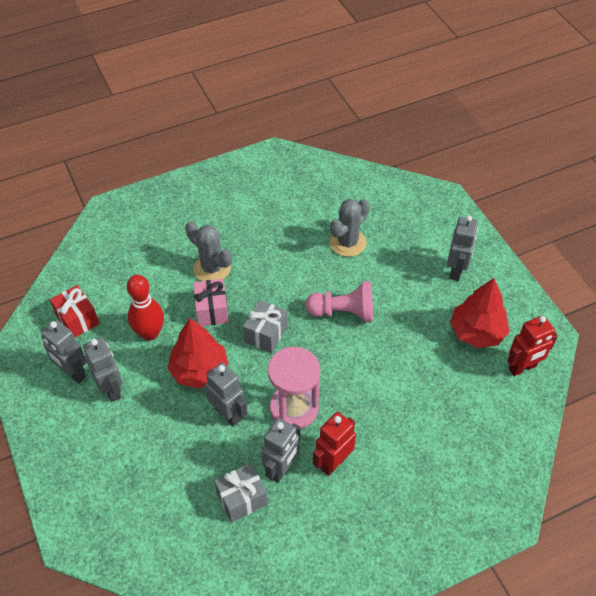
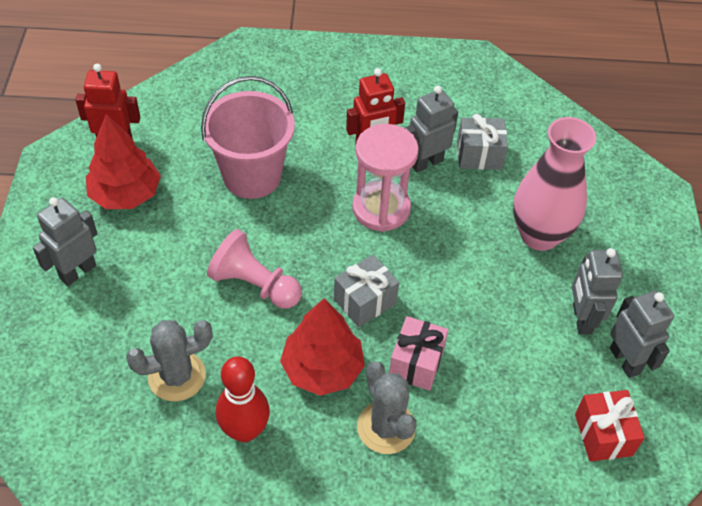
camera: 155 degrees left, 0 degrees up
(150, 333) = (510, 369): red bowling pin -> red bowling pin (245, 430)
(163, 444) = (539, 235): none -> pink vase
(199, 370) = (466, 294): red tree -> red tree (322, 369)
(228, 414) = (455, 234): grey robot -> none
(405, 389) = (252, 176): none -> pink bucket

